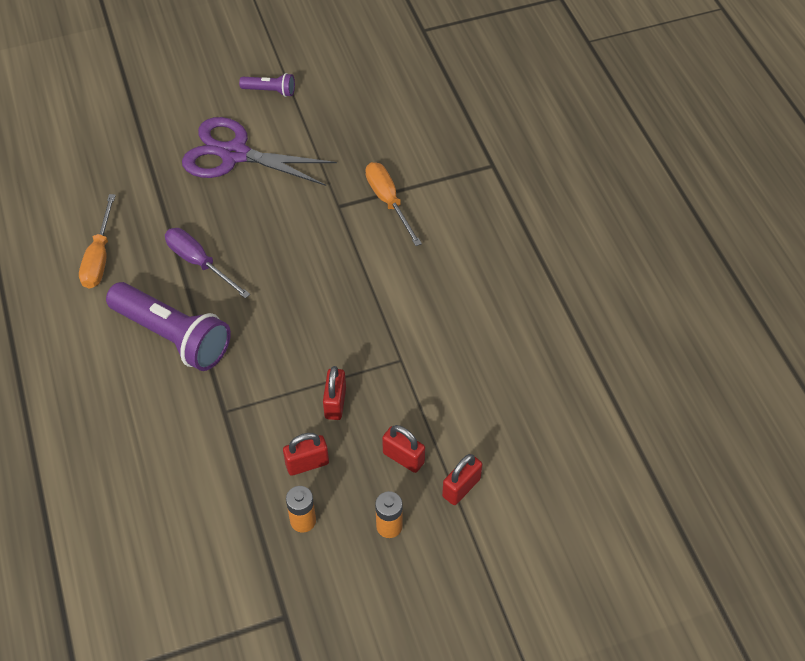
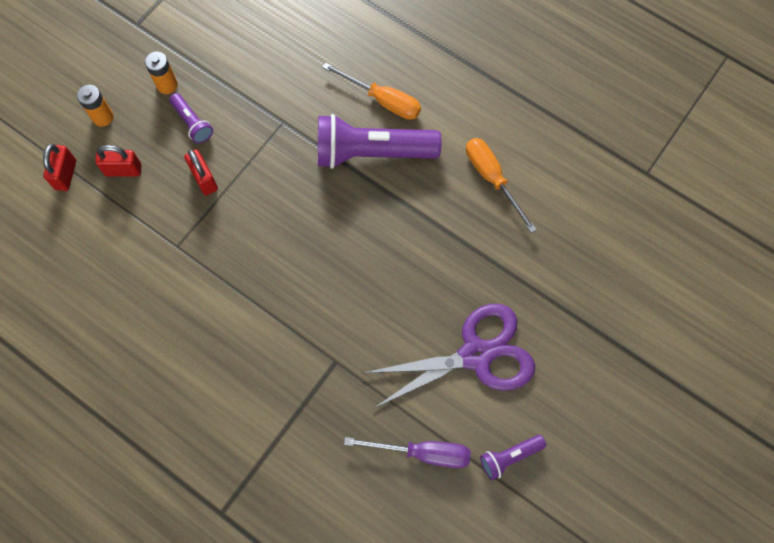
camera: 145 degrees right, 15 degrees up
(199, 263) = (408, 226): purple screwdriver -> purple screwdriver (422, 452)
(307, 464) = (192, 123): red padlock -> purple flashlight
(388, 201) = (293, 397): orange screwdriver -> orange screwdriver (383, 100)

